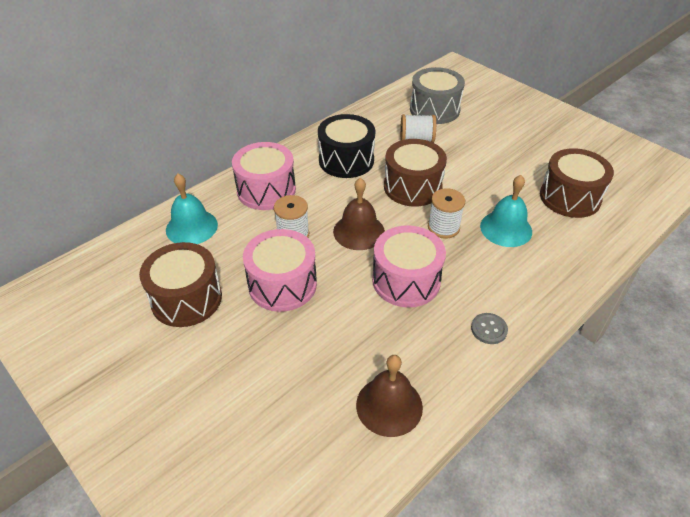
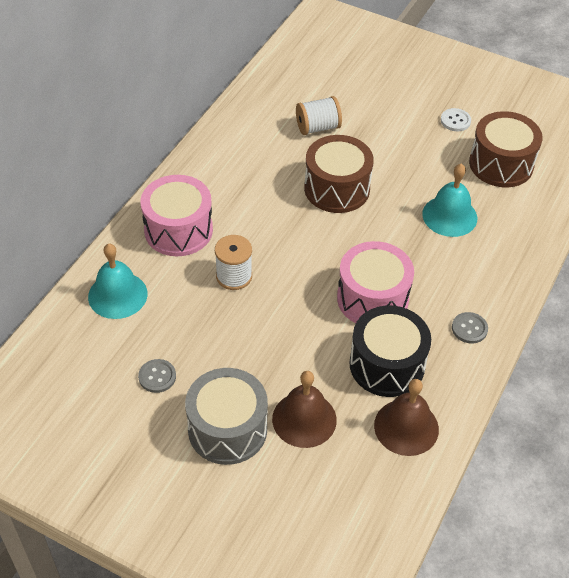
camera: 20 degrees left, 5 degrees up
(186, 299) = (157, 377): brown drum -> grey button
(282, 284) = (250, 335): pink drum -> none
(346, 160) = (250, 171): black drum -> black drum (387, 365)
(359, 231) = (302, 256): brown bell -> brown bell (304, 419)
(434, 109) = (322, 81): grey drum -> grey drum (227, 429)
(443, 227) = (387, 230): white spool -> none
(539, 157) = (455, 121): none -> white button

